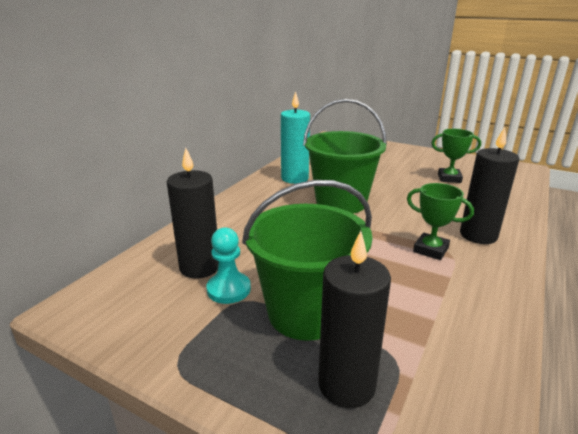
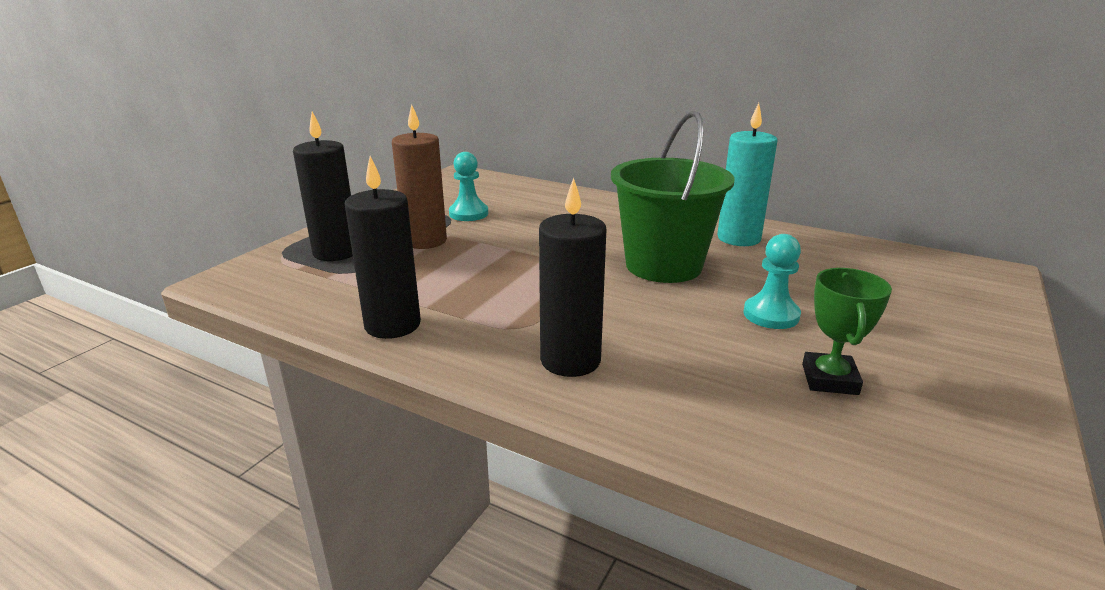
camera: 90 degrees right, 0 degrees up
(200, 267) = (505, 202): black candle -> black candle (392, 325)
(306, 313) = (425, 241): green bucket -> brown candle
(395, 182) = (771, 315): none -> turquoise pawn
(430, 250) = (528, 313): green trophy -> none

